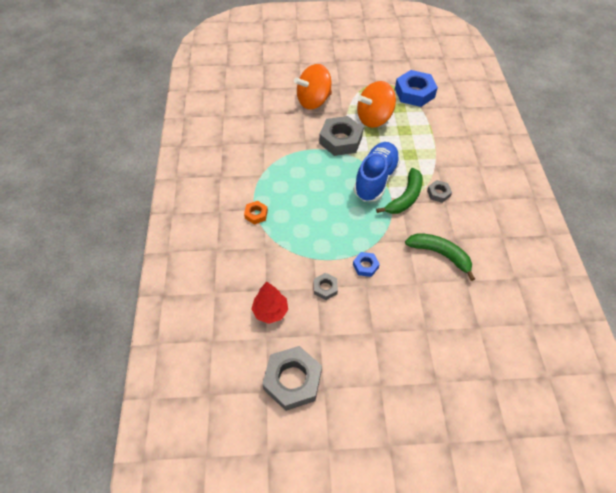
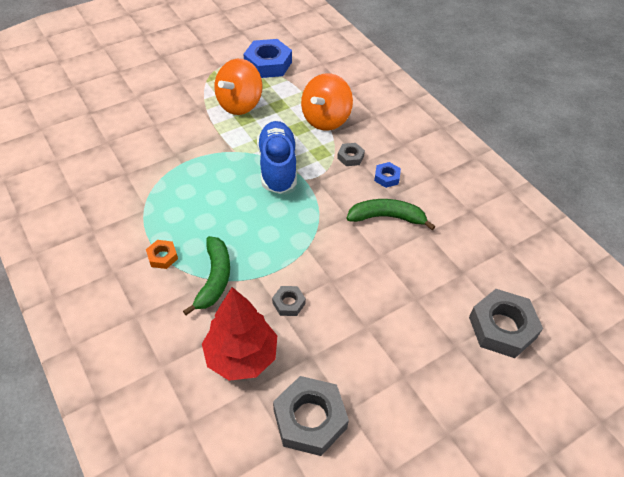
camera: 30 degrees left, 5 degrees down
(270, 311) = (241, 356): red tree -> red tree, size x1.60
(313, 101) = (160, 107): orange spinning top -> orange spinning top (326, 119)
(340, 140) = (215, 139): grey nut -> grey nut (502, 327)
(365, 266) = (318, 261): blue nut -> blue nut (387, 177)
(405, 197) = (319, 174): green banana -> green banana (214, 278)

